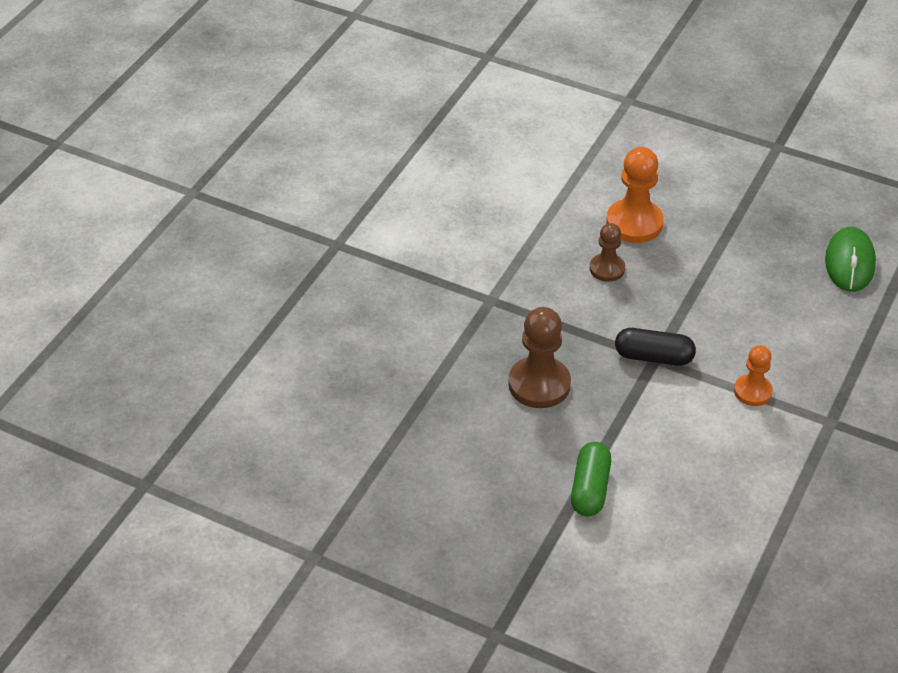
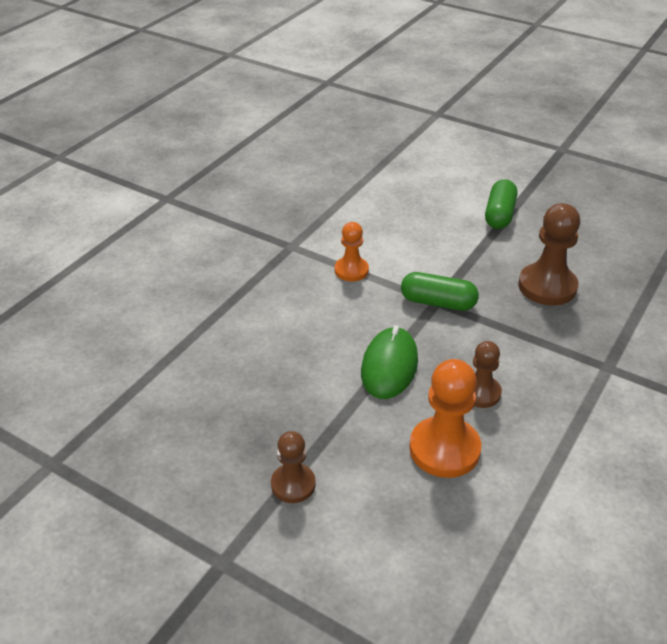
camera: 175 degrees left, 5 degrees down
(653, 357) = (438, 302): black capsule -> green capsule
(746, 192) = (293, 484): none -> brown pawn
(849, 262) = (205, 383): green mouse -> green mouse (389, 366)

